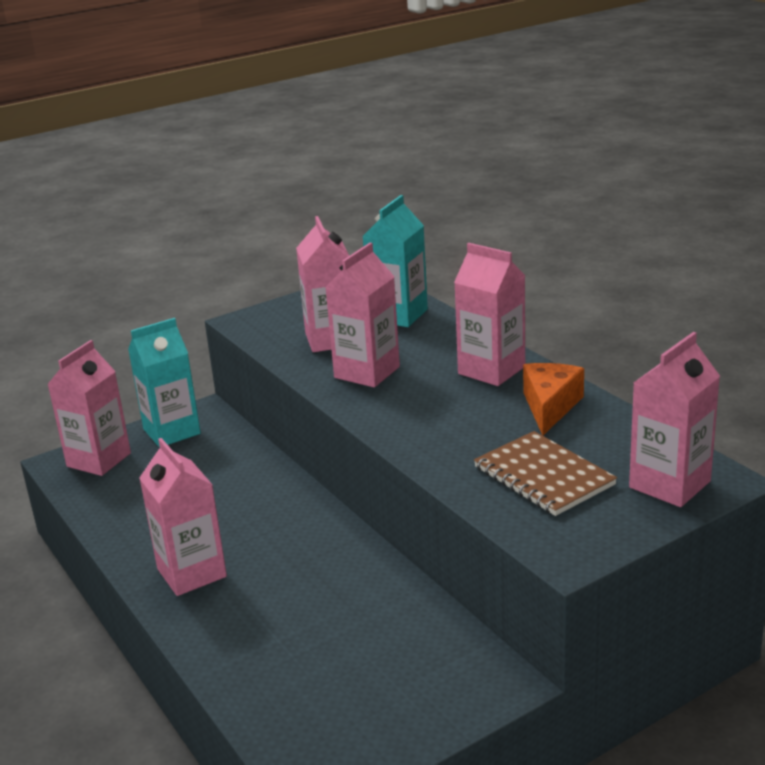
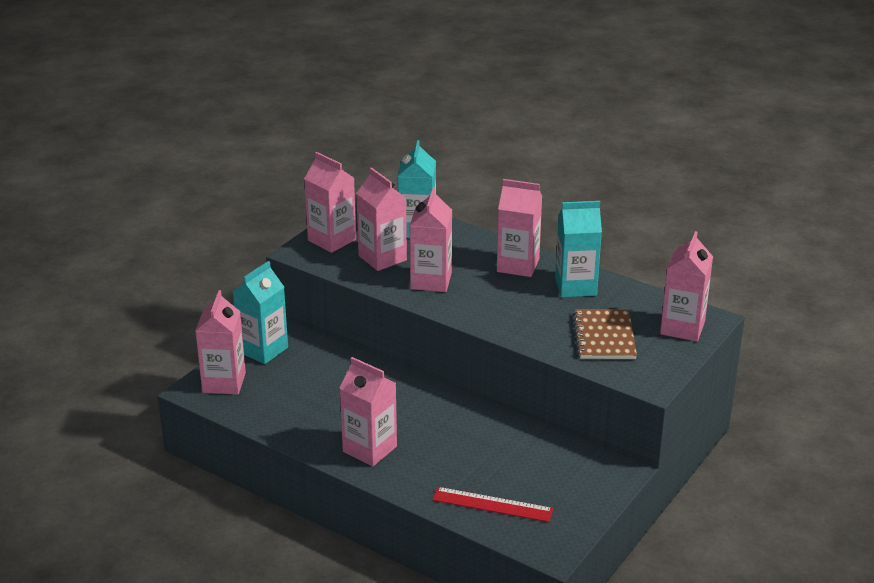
camera: 25 degrees left, 5 degrees up
(286, 687) = (492, 504): none -> red ruler
(290, 313) = (332, 240): none -> pink carton
(543, 476) = (604, 336): brown notebook -> brown notebook turned 60 degrees clockwise
(550, 406) = (575, 287): orange cheese -> turquoise carton

